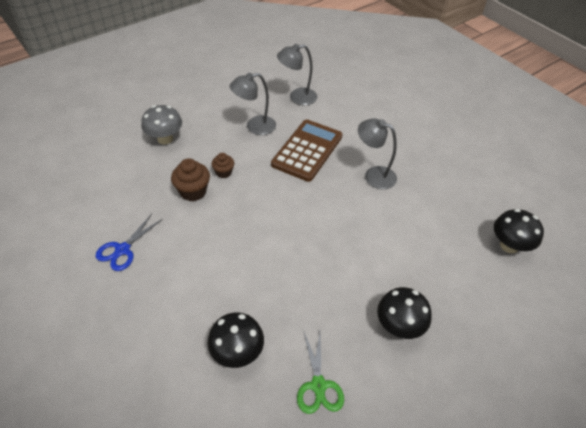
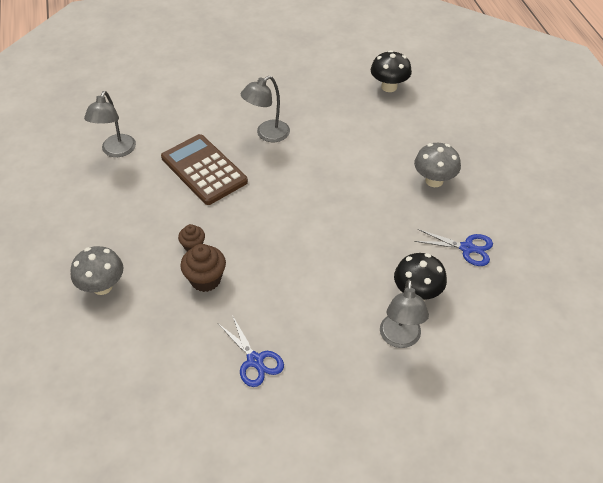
camera: 65 degrees left, 0 degrees up
(255, 127) = (139, 200): grey lamp -> grey lamp (400, 339)
(318, 385) = (467, 248): green scissors -> blue scissors
(399, 326) = (434, 180): black mushroom -> grey mushroom

